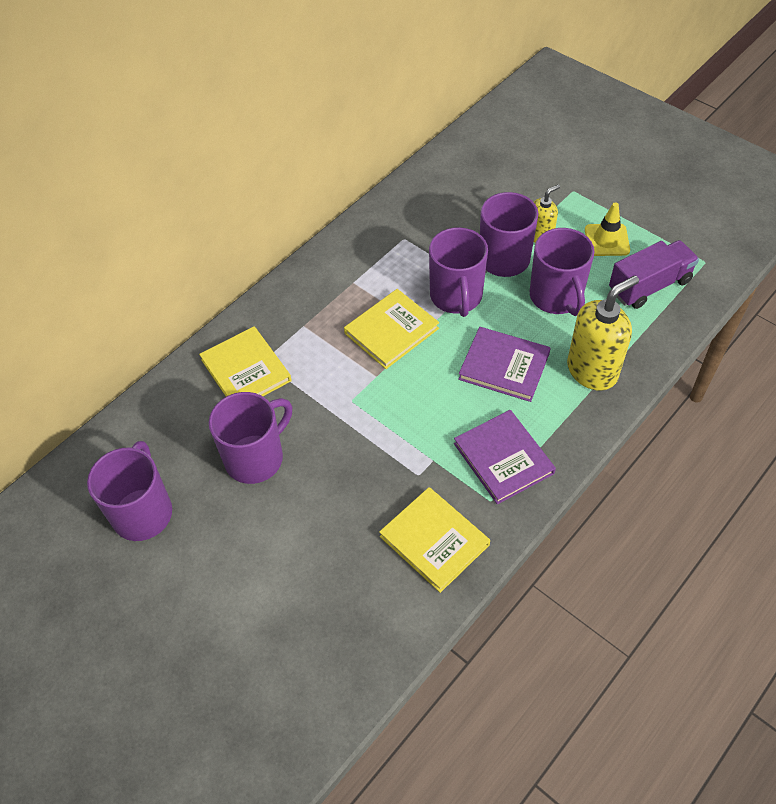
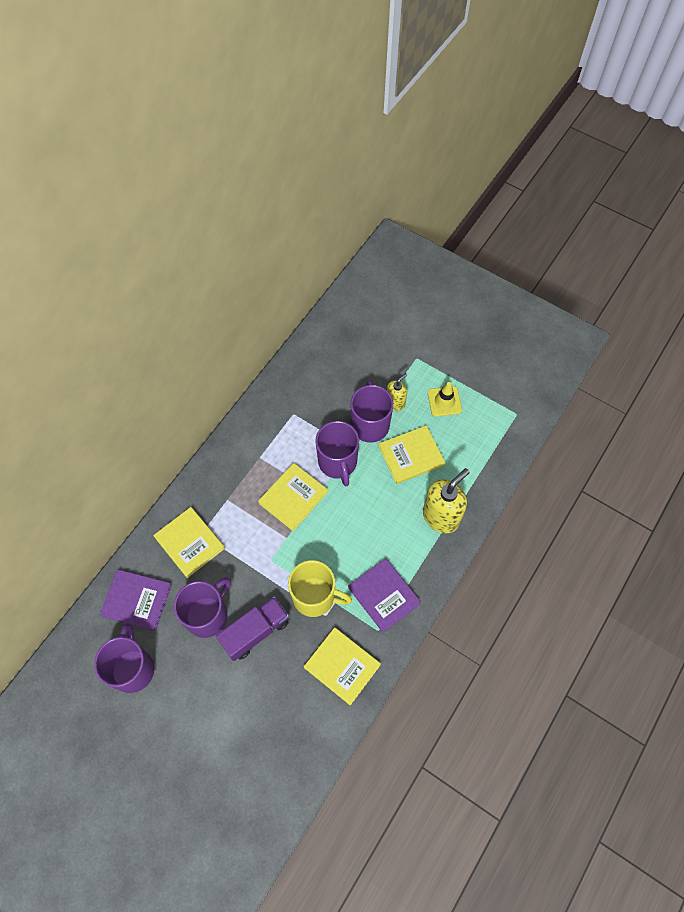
camera: 10 degrees left, 10 degrees up
(406, 450) = (315, 597): none -> yellow mug
(504, 366) = (378, 519): purple book -> purple book (137, 600)
(556, 297) = (411, 456): purple mug -> yellow book
(649, 286) = (477, 439): purple truck -> purple truck (255, 632)

